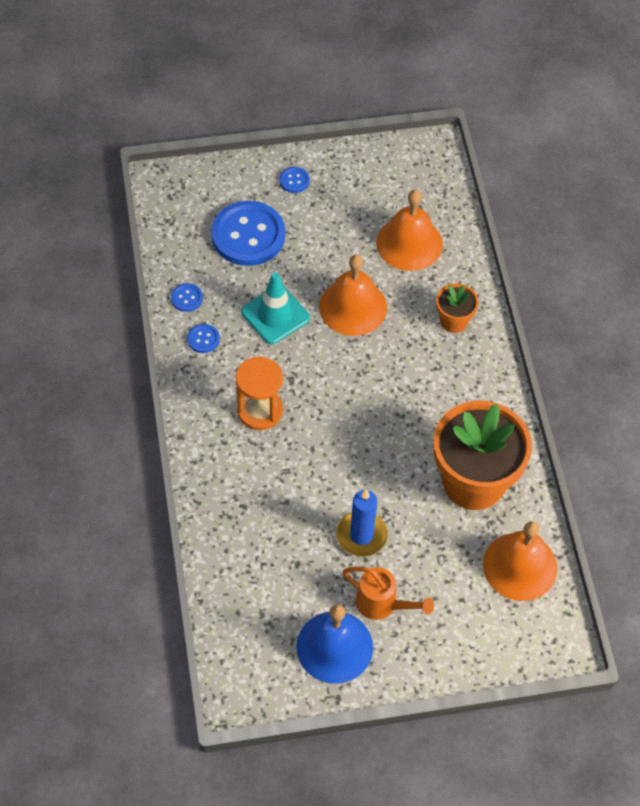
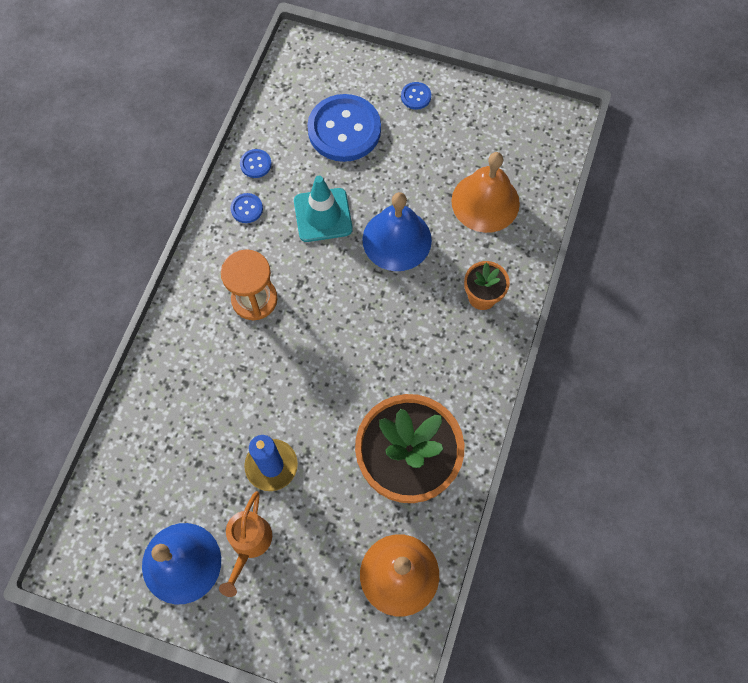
camera: 30 degrees right, 10 degrees up
(353, 307) = (397, 239): orange bell -> blue bell
(382, 604) = (249, 543): orange watering can -> orange watering can turned 45 degrees clockwise

